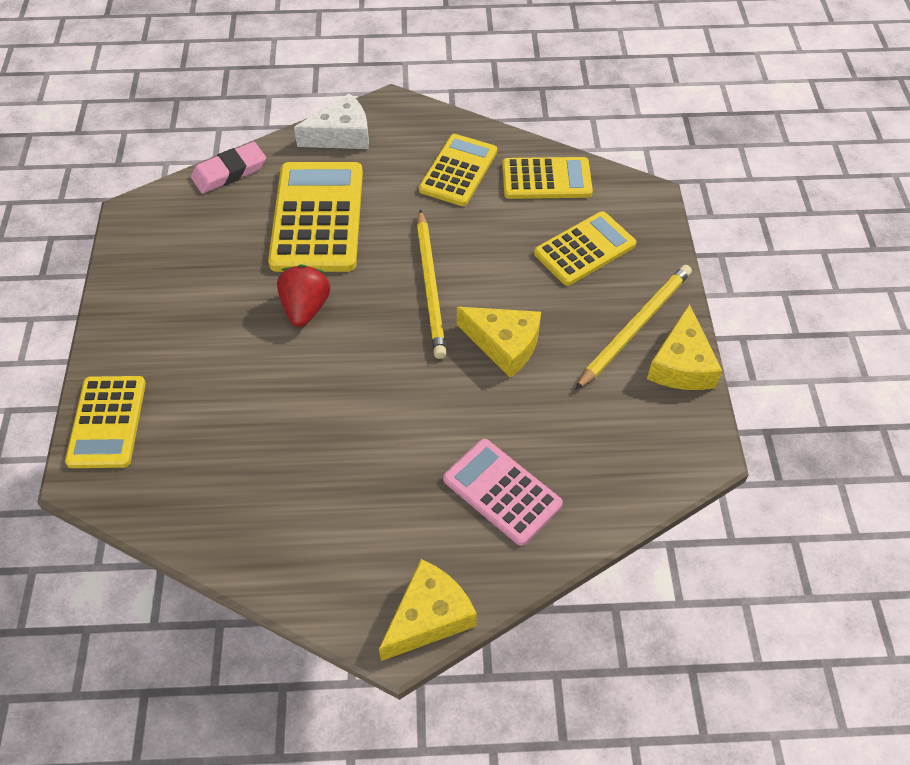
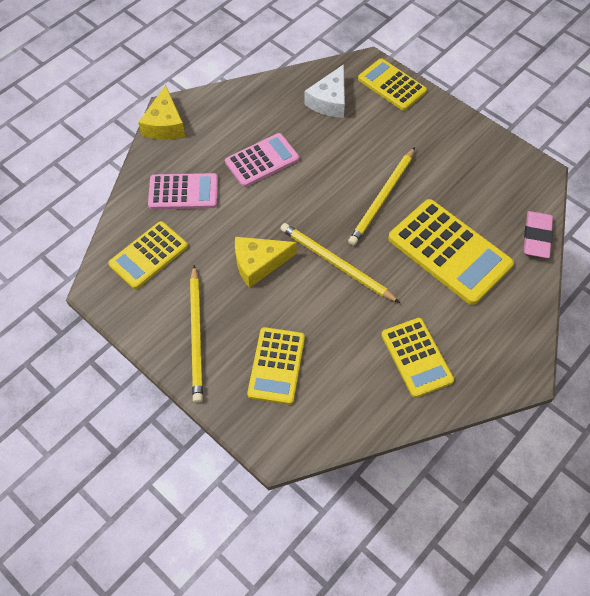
camera: 135 degrees right, 5 degrees up
(305, 308) = (382, 198): red strawberry -> yellow pencil
(341, 135) = (518, 319): white cheese -> white cheese (329, 101)
(370, 455) = (262, 160): none -> pink calculator
(546, 179) = (356, 402): yellow calculator -> yellow calculator (148, 255)
(681, 364) = (149, 333): yellow cheese -> none

